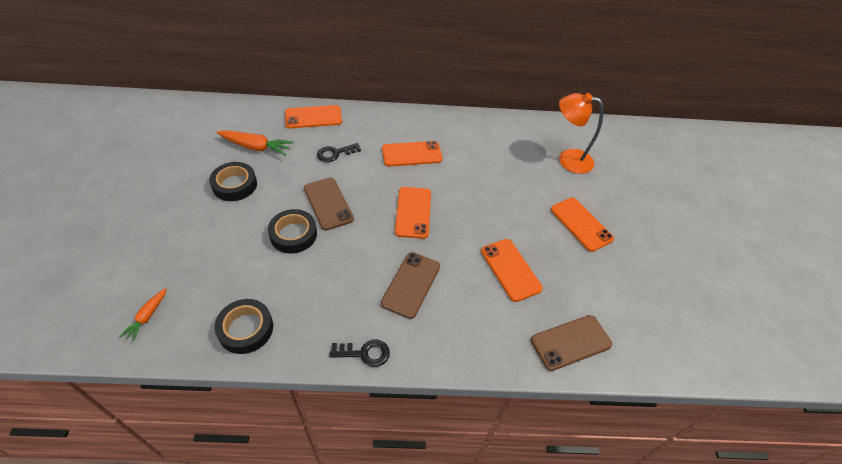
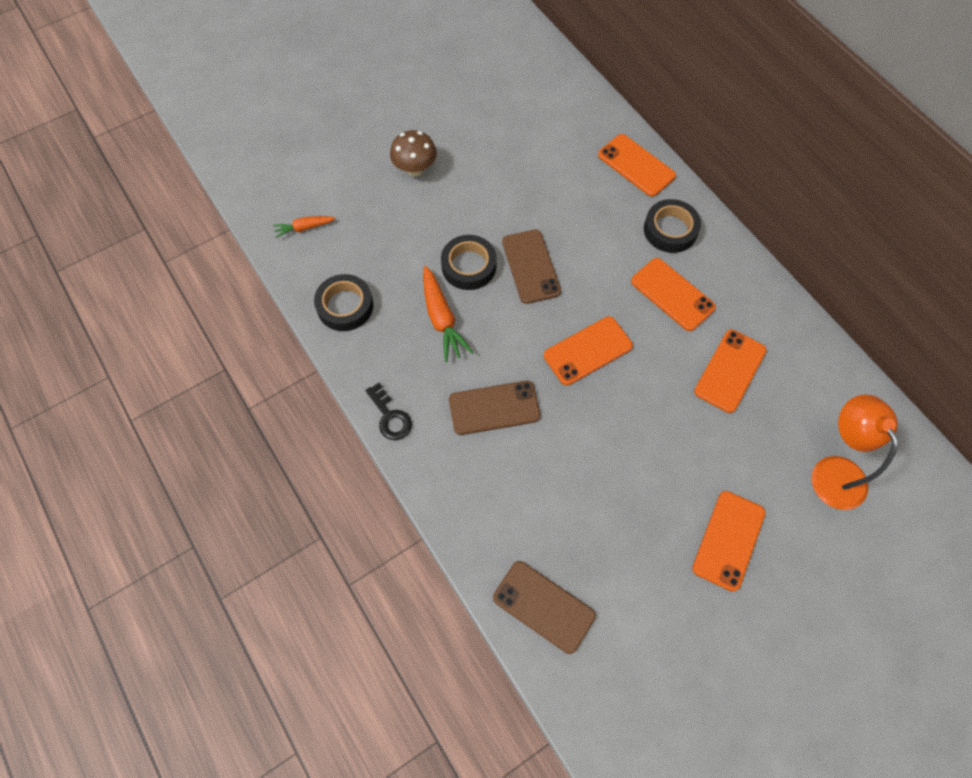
camera: 60 degrees right, 15 degrees up
(184, 218) = (415, 169): none -> brown mushroom
(235, 185) = (484, 174): black tape -> black tape (670, 230)
(256, 147) = (546, 152): orange carrot -> orange carrot (442, 319)
(328, 203) = (531, 266): brown phone -> brown phone turned 45 degrees counterclockwise
(335, 153) = (603, 223): black key -> none
(510, 269) = (591, 494): orange phone -> orange phone (730, 371)

